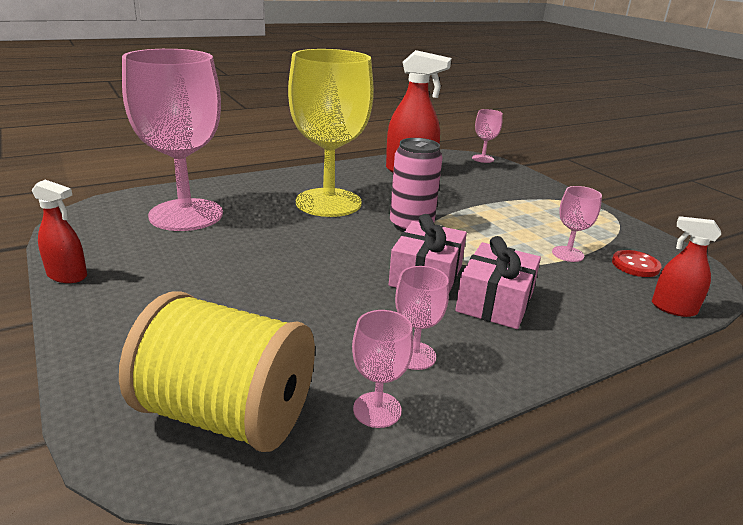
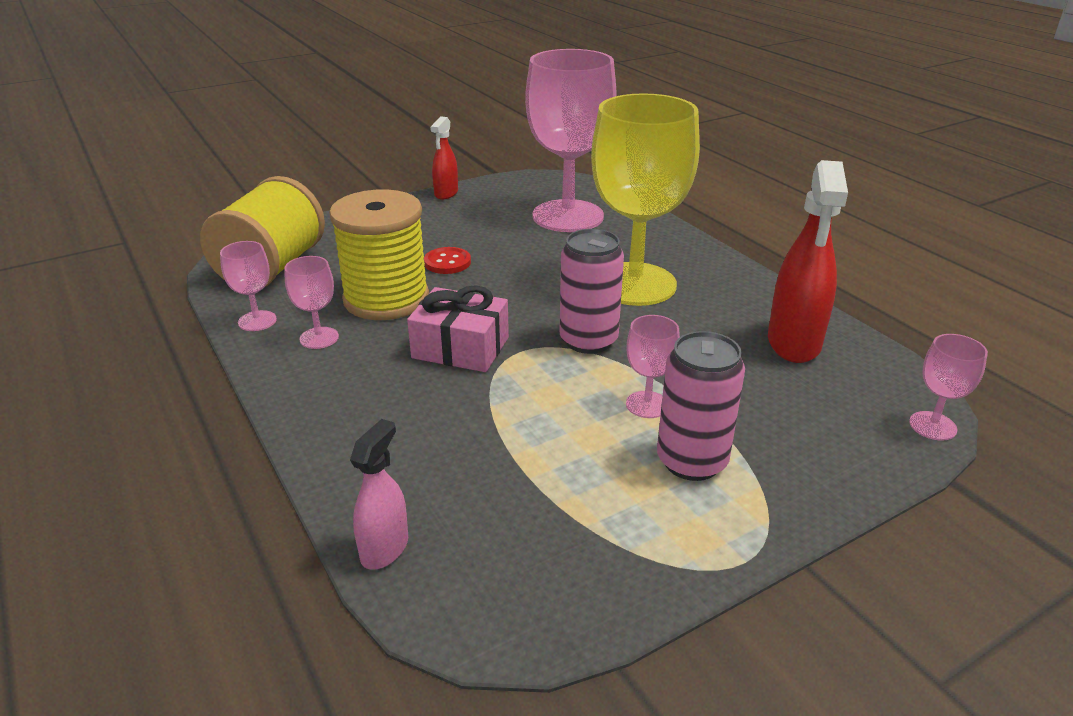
camera: 90 degrees right, 5 degrees up
(334, 315) = (386, 299): none -> yellow spool
(495, 301) = (406, 390): pink gift -> none
(536, 211) = (691, 461): none -> pink can
(567, 254) = (536, 471): pink goblet -> pink goblet (647, 404)
(635, 265) = (512, 542): red button -> red button (447, 262)
(673, 308) = (385, 548): red spray bottle -> pink spray bottle

